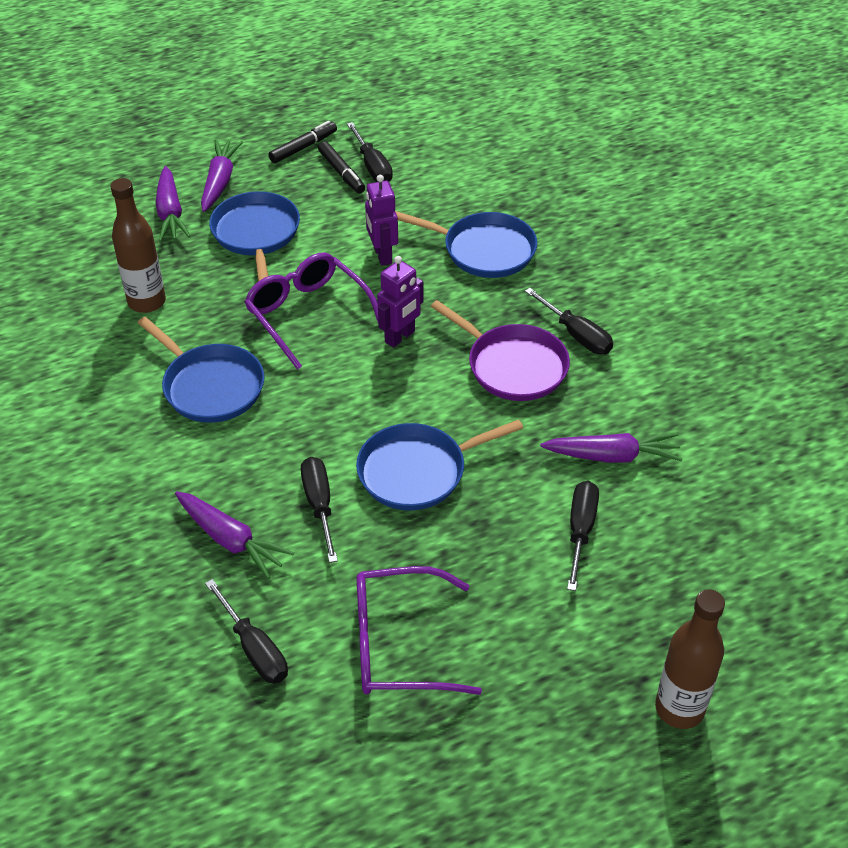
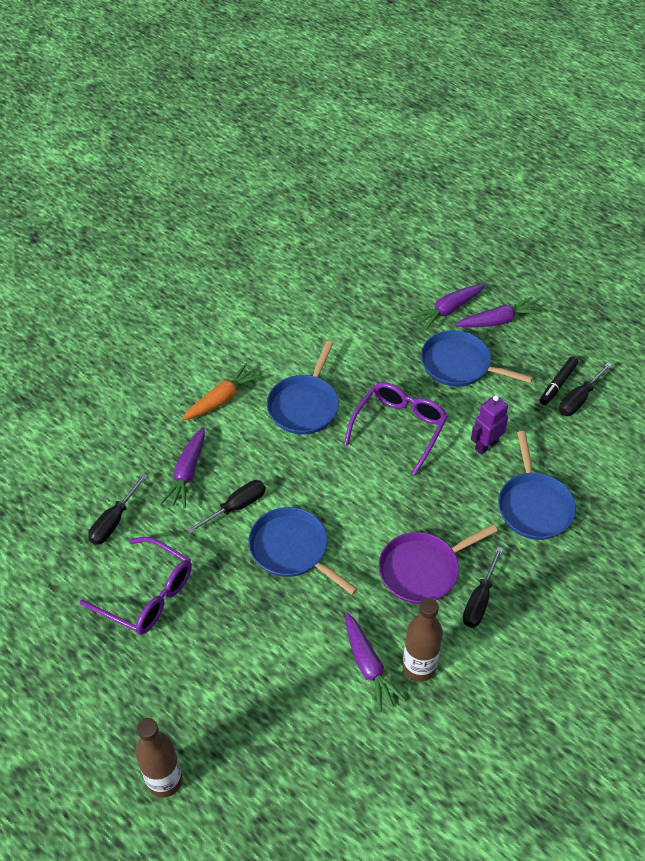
camera: 65 degrees right, 5 degrees up
(136, 465) = (221, 399): none -> orange carrot
(147, 302) = (358, 338): brown bottle -> brown bottle (419, 667)
(256, 234) = (459, 364): blue pan -> blue pan turned 120 degrees counterclockwise
(303, 147) = (569, 350): black marker -> none
(398, 644) = (147, 595): purple glasses -> purple glasses turned 150 degrees clockwise
(400, 337) = (410, 489): purple robot -> none
(513, 366) = (422, 570): purple pan -> purple pan turned 45 degrees clockwise
(580, 530) = (288, 668): black screwdriver -> none

